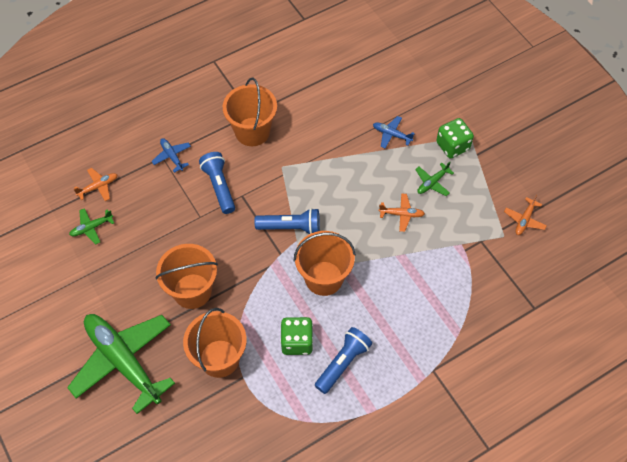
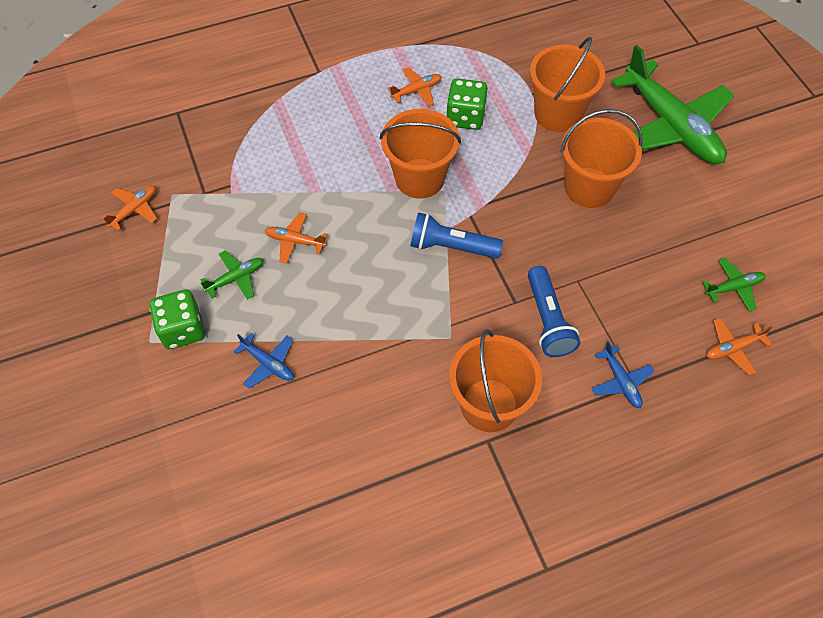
camera: 170 degrees left, 0 degrees up
(343, 363) = (417, 90): blue flashlight -> orange plane

